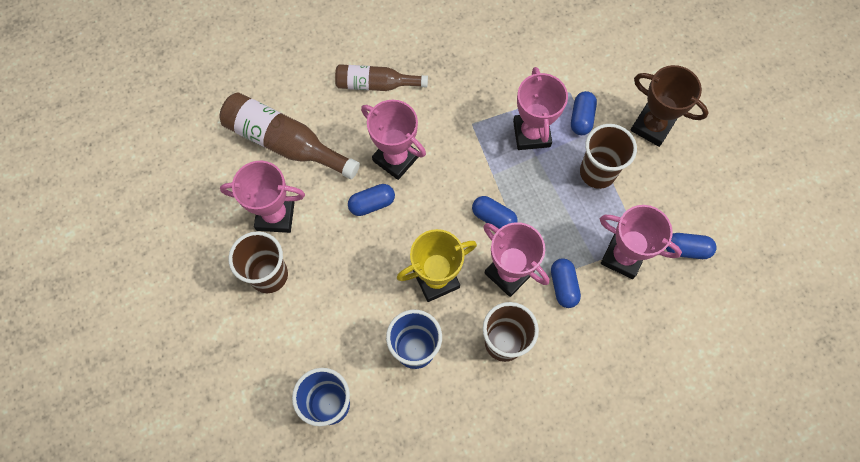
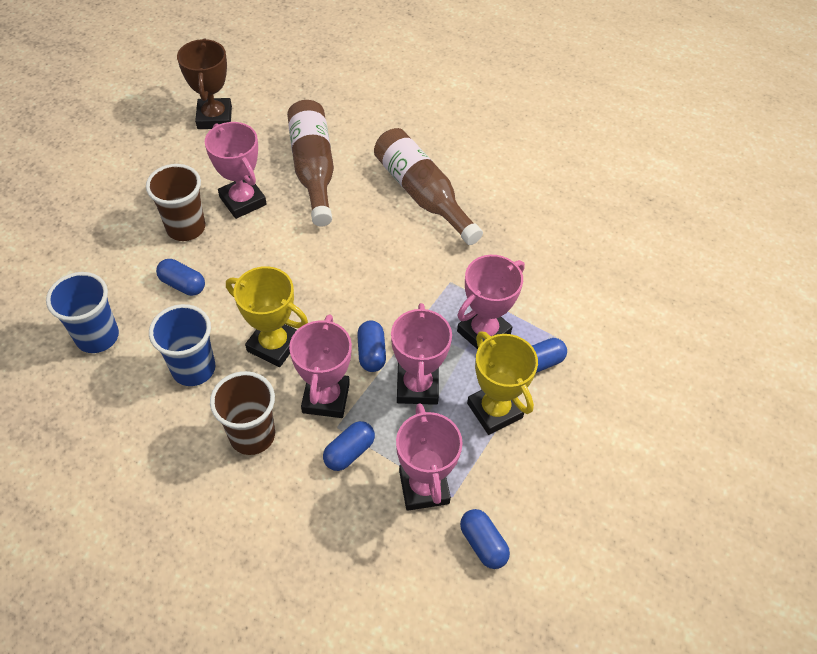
camera: 50 degrees right, 15 degrees down
(372, 204) = (308, 257): blue capsule -> blue capsule (183, 284)
(376, 84) = (422, 194): brown bottle -> brown bottle, size x1.55
(395, 158) = (365, 248): pink trophy -> pink trophy (417, 386)
(597, 172) = (494, 410): brown cup -> yellow trophy
(652, 126) = (590, 429): brown trophy -> brown trophy (214, 118)

